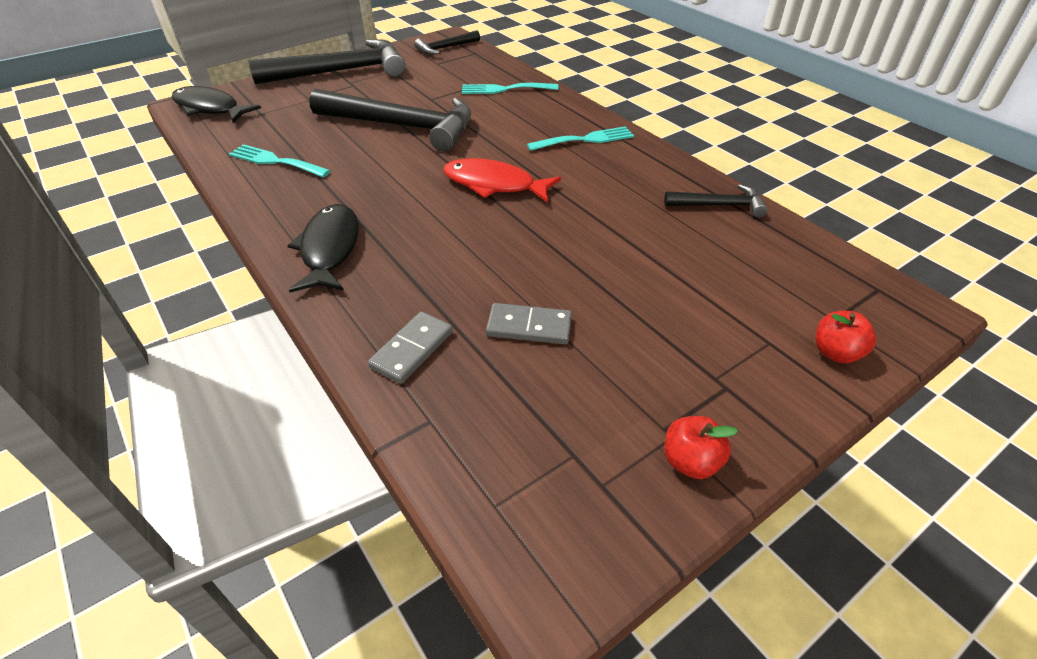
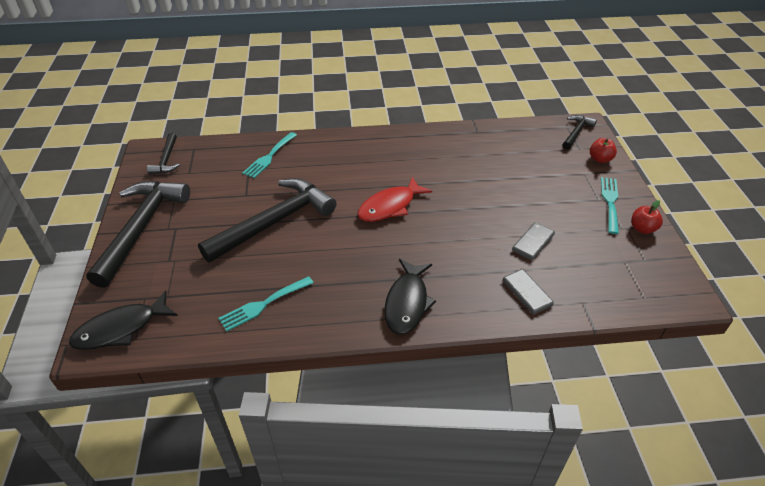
camera: 60 degrees left, 0 degrees up
(330, 249) = (407, 303): black fish -> black fish turned 105 degrees counterclockwise
(585, 139) = (370, 151): turquoise fork -> turquoise fork (610, 202)
(719, 205) = (475, 136): black hammer -> black hammer (576, 132)

